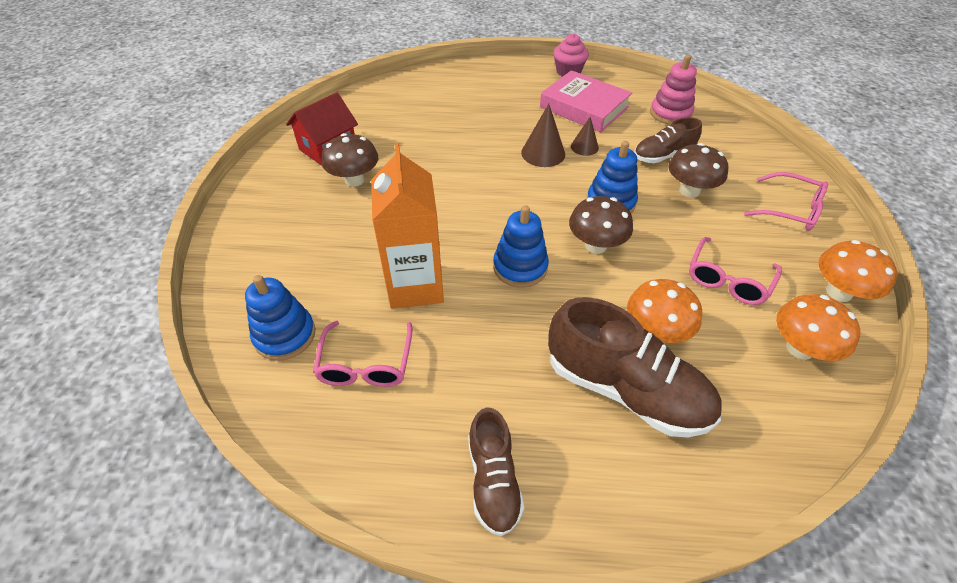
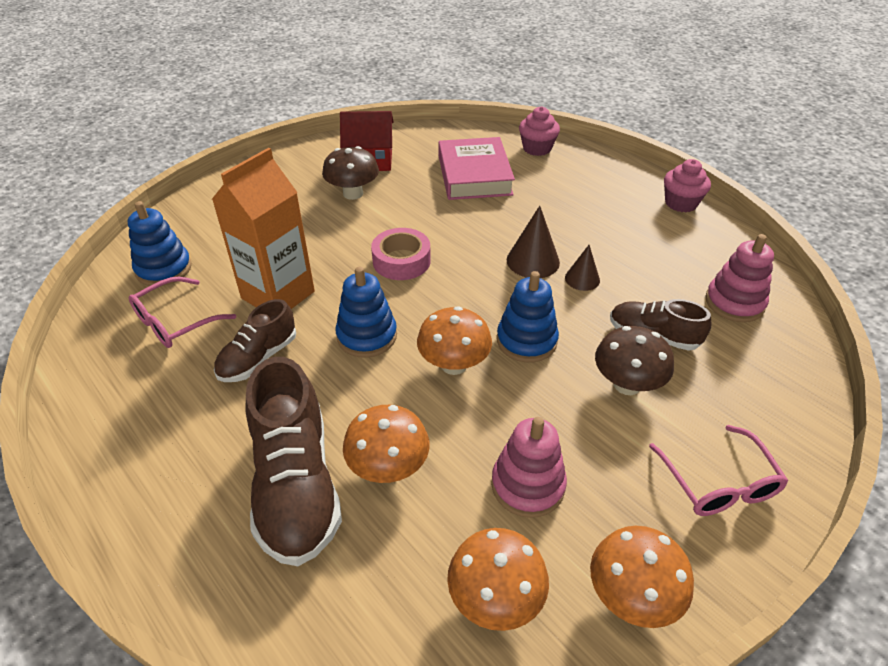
camera: 45 degrees right, 5 degrees down
(437, 79) = (537, 148): none -> pink cupcake
(465, 204) = (401, 261): none -> pink tape
(493, 480) = (128, 456): brown shoe -> brown shoe (258, 358)
(584, 107) = (642, 244): pink book -> pink book (474, 175)
(595, 245) = (454, 364): brown mushroom -> orange mushroom
(728, 280) = (527, 485): pink glasses -> pink stacking toy

